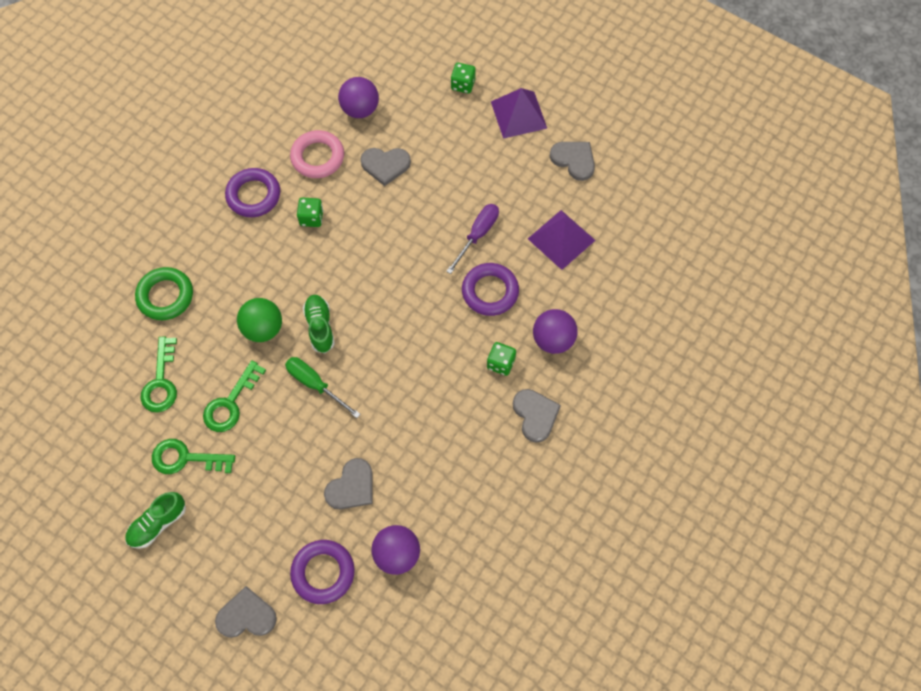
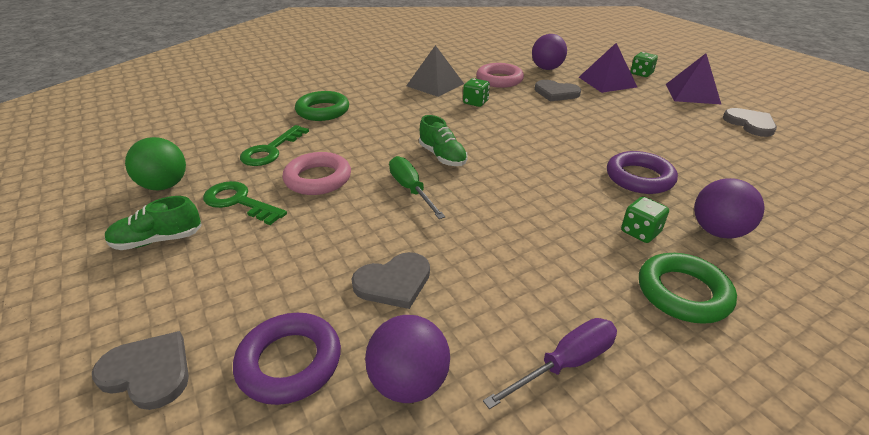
camera: 25 degrees right, 30 degrees down
(230, 403) = (318, 179): green key -> pink ring
(253, 195) = (435, 84): purple ring -> grey pyramid
(263, 329) = (388, 145): green ball -> green ball (165, 186)
(320, 327) = (442, 156): green shoe -> green shoe turned 135 degrees clockwise
(477, 235) = (634, 142): purple screwdriver -> purple screwdriver (565, 364)
(535, 415) = (683, 293): grey heart -> green ring
(561, 239) = (733, 164): purple pyramid -> purple pyramid (607, 82)

